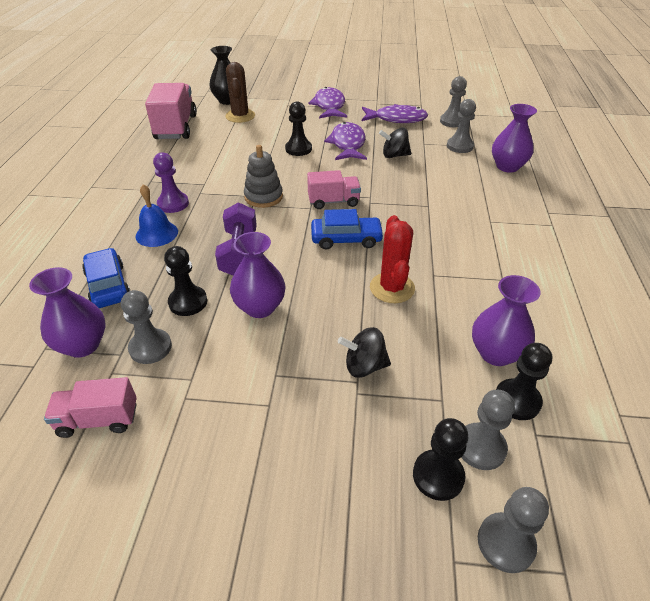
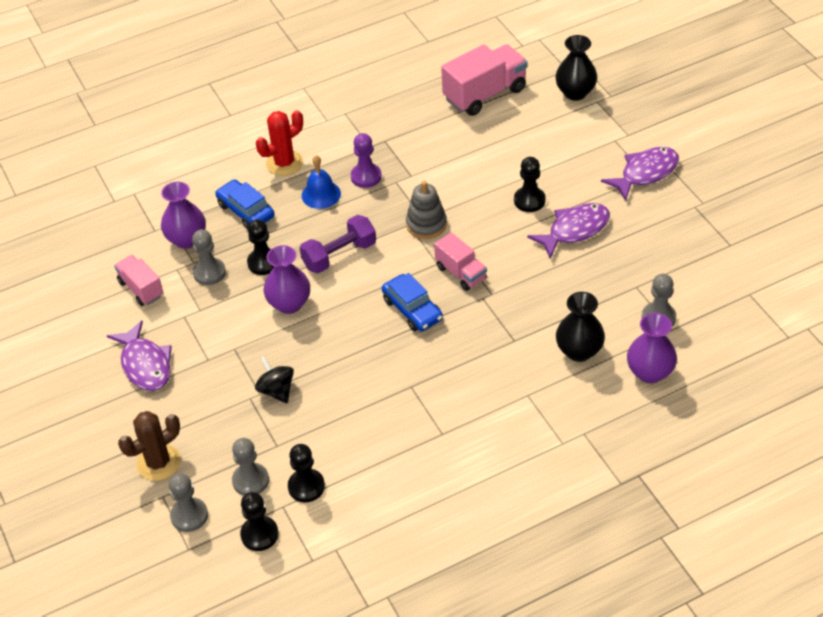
camera: 60 degrees right, 5 degrees up
(108, 285) = (246, 210): blue car -> blue car turned 75 degrees counterclockwise
(240, 116) = (552, 122): brown cactus -> brown cactus (158, 463)
(392, 288) = (372, 368): red cactus -> red cactus (284, 163)
(394, 155) = (586, 275): black spinning top -> none
(396, 119) = (671, 241): purple fish -> purple fish (145, 364)
(438, 476) = (213, 467): black pawn -> black pawn (259, 534)
(452, 121) = (714, 288): grey pawn -> none
(464, 184) = (579, 351): none -> black vase
(496, 353) = (346, 459): purple vase -> none

